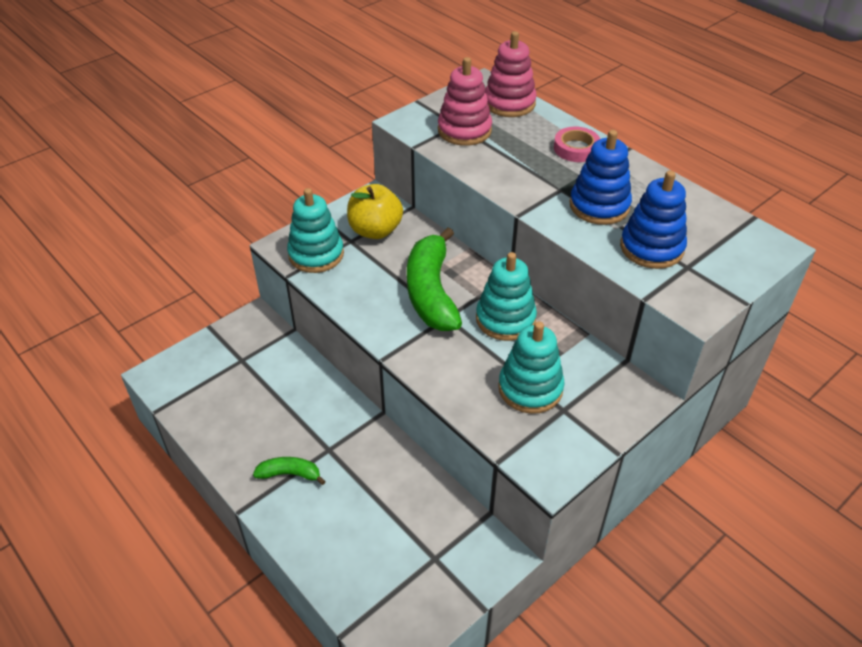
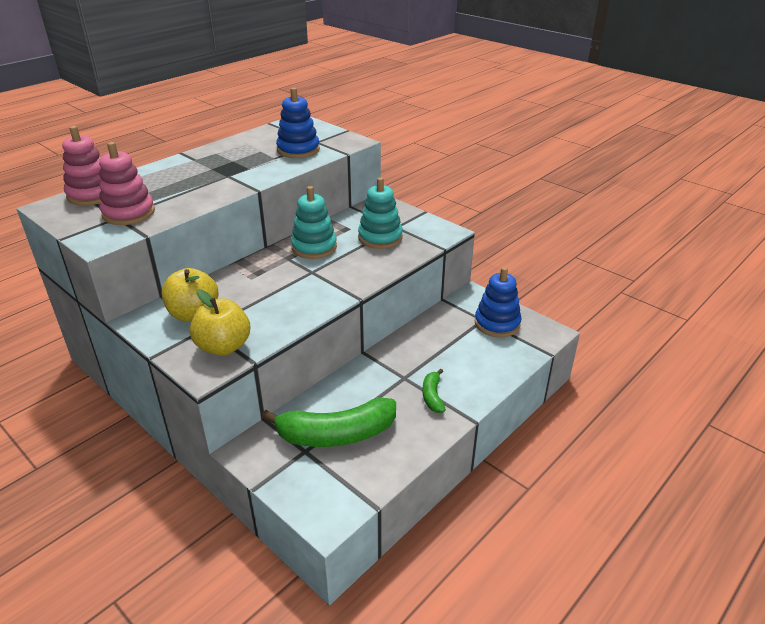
camera: 95 degrees left, 10 degrees down
(316, 254) = (223, 347): turquoise stacking toy -> yellow apple
(431, 292) = (283, 279): green banana -> green banana (336, 434)
(576, 148) = (175, 169): pink tape -> none
(599, 206) = (251, 163): blue stacking toy -> blue stacking toy (497, 323)

